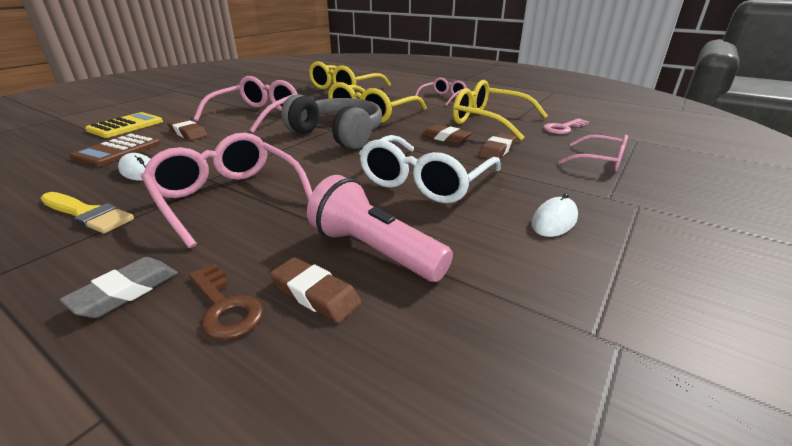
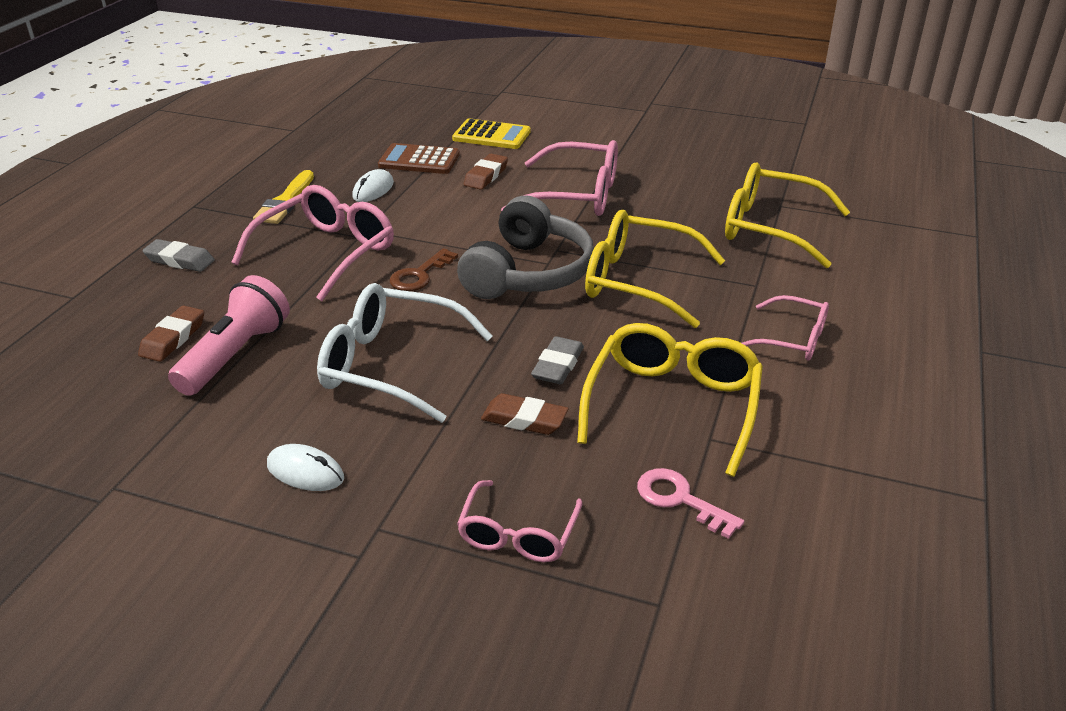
camera: 75 degrees right, 5 degrees up
(225, 307) = (160, 304): brown key -> brown key (419, 275)
(446, 138) = (558, 365): brown eraser -> grey eraser

